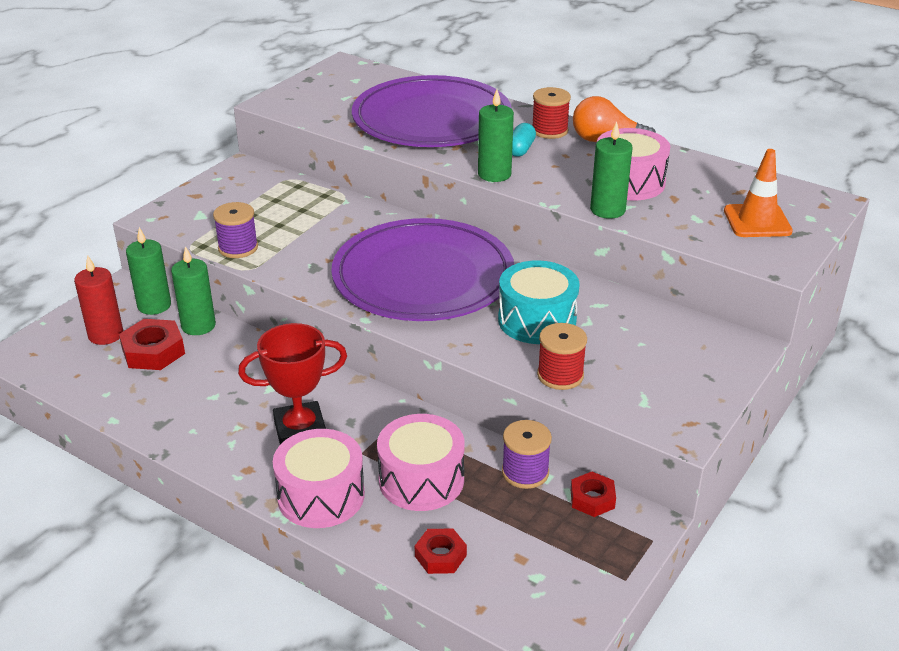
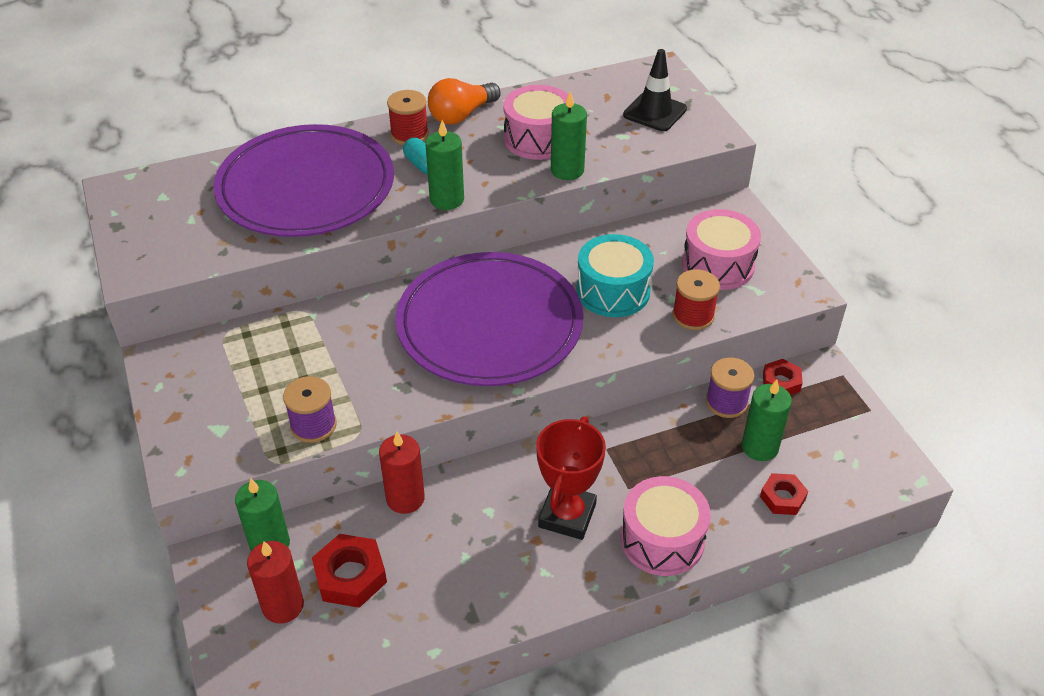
camera: 55 degrees left, 10 degrees up
(198, 325) = (341, 522): green candle -> green candle (760, 447)
(246, 343) = (405, 498): none -> red candle
(421, 480) = (690, 466): pink drum -> pink drum (718, 265)
(757, 221) = (655, 112): orange traffic cone -> black traffic cone

